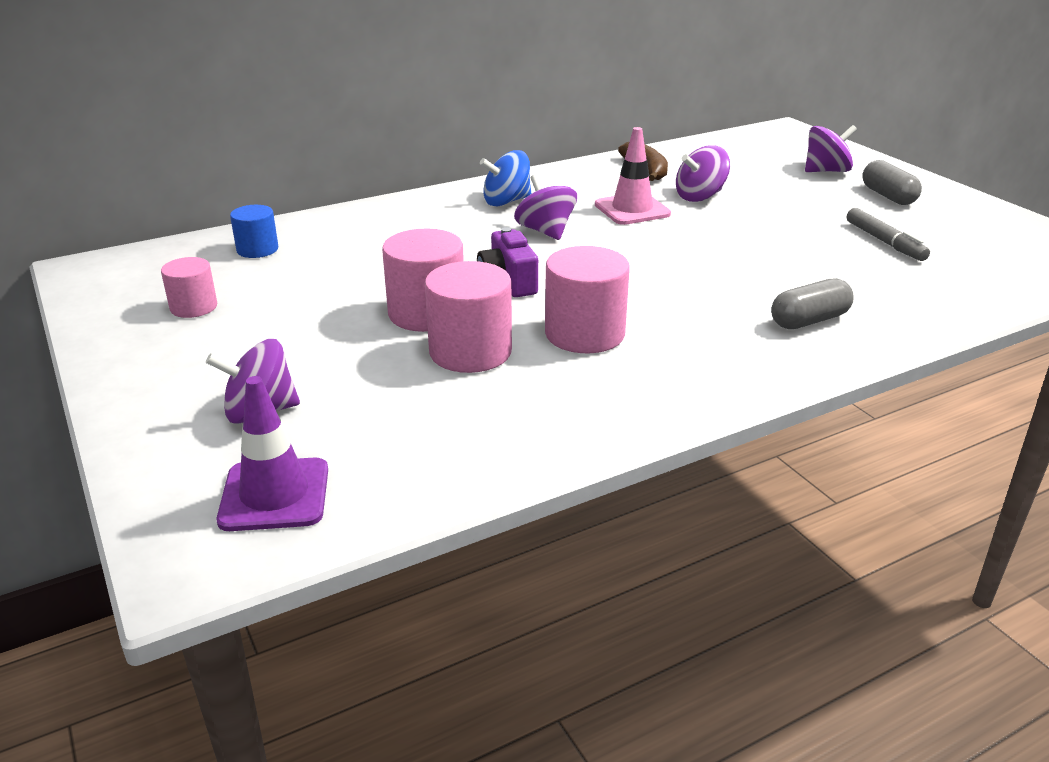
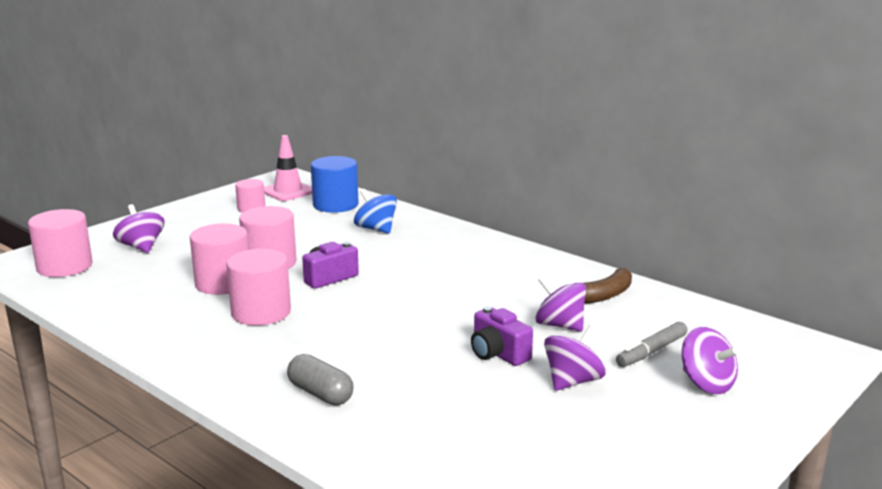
camera: 70 degrees right, 10 degrees down
(257, 249) = (335, 205): blue cylinder -> blue cylinder, size x1.66
(275, 495) = (64, 266): purple traffic cone -> pink cylinder
(506, 201) = (475, 255): blue spinning top -> blue spinning top (376, 229)
(545, 231) = (427, 276): purple spinning top -> purple spinning top (573, 381)
(632, 209) = (500, 301): pink traffic cone -> pink traffic cone (288, 191)
(748, 229) = (498, 354): none -> purple camera
(884, 242) = (522, 425): grey marker -> grey marker (651, 351)
(888, 196) = (663, 424): grey capsule -> none

